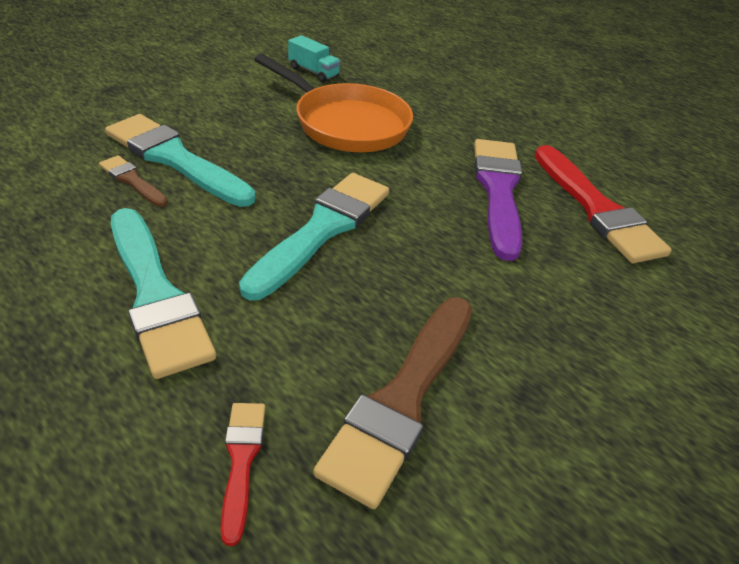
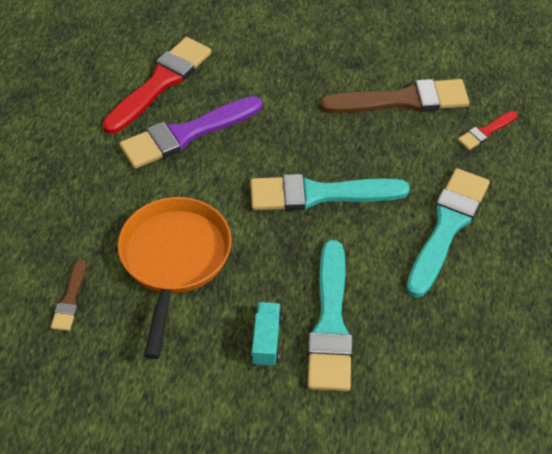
camera: 120 degrees left, 10 degrees up
(132, 180) = (378, 325): brown brush -> brown brush (70, 300)
(313, 72) = (96, 343): turquoise truck -> turquoise truck (266, 341)

